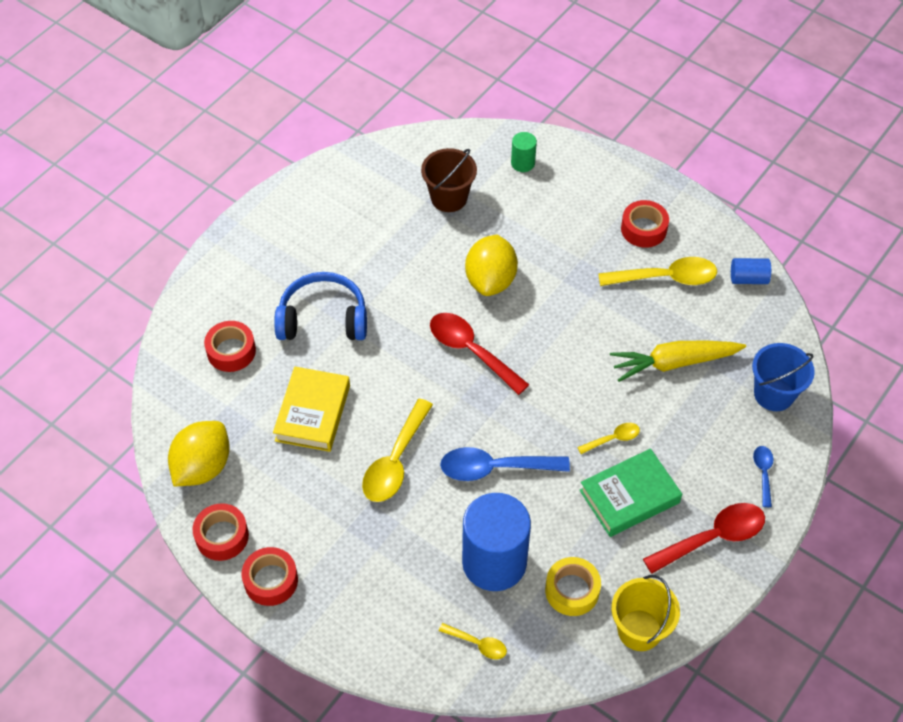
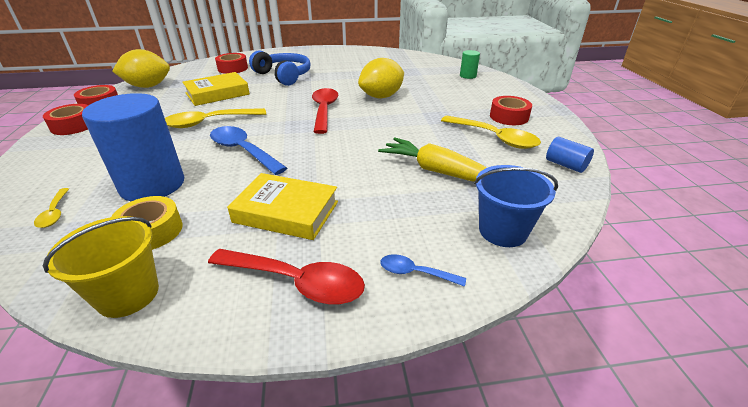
camera: 45 degrees right, 20 degrees down
(449, 198) = (409, 71): brown bucket -> none
(613, 439) = (332, 179): yellow spoon -> none
(629, 496) = (286, 212): green book -> yellow book
(763, 473) = (415, 273): blue spoon -> blue spoon turned 120 degrees counterclockwise

